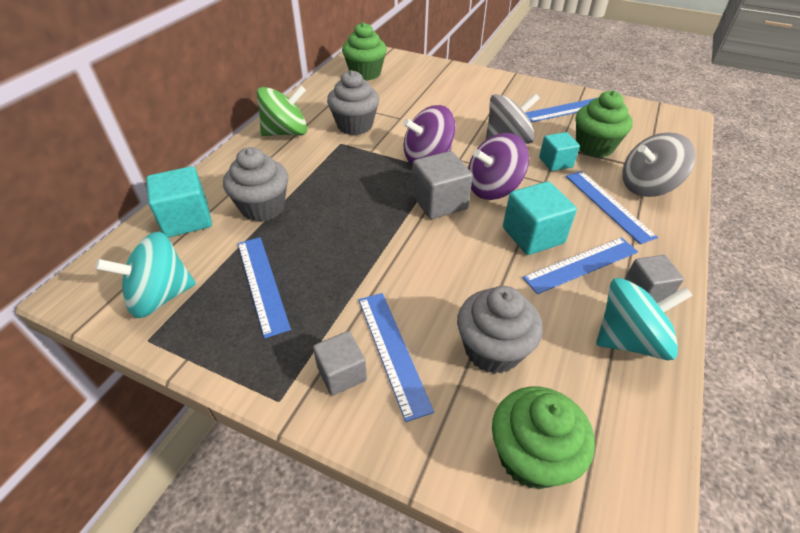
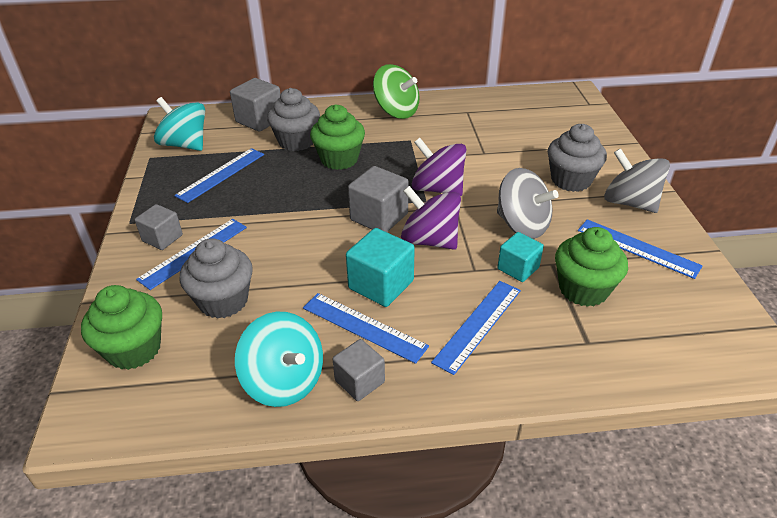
camera: 60 degrees right, 5 degrees down
(187, 219) = (259, 120): turquoise cube -> grey cube
(355, 125) = (443, 136): grey cupcake -> grey cupcake (571, 180)
(365, 73) = (535, 108): green cupcake -> green cupcake (339, 159)
(646, 186) = (546, 349): grey spinning top -> grey spinning top (629, 202)

